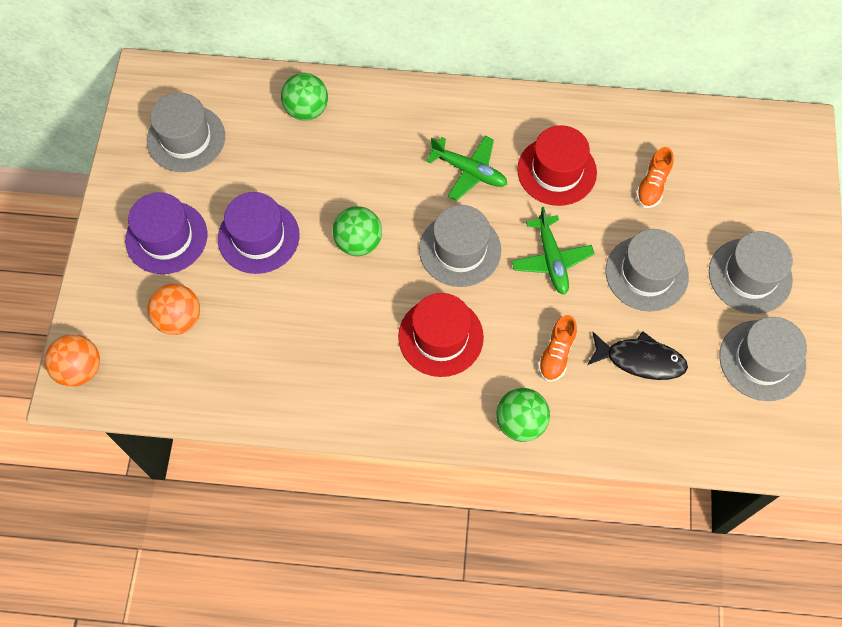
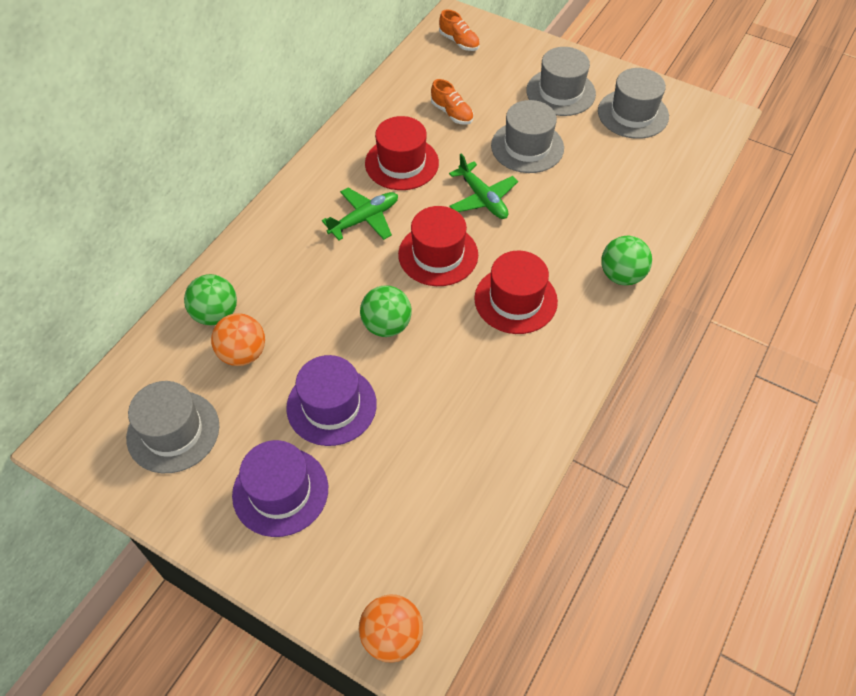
camera: 65 degrees left, 10 degrees down
(179, 319) = (384, 512): orange ball -> orange ball (243, 354)
(460, 250) = (438, 254): grey hat -> red hat
(551, 260) = (483, 198): green plane -> green plane turned 45 degrees clockwise
(556, 354) = (570, 228): orange shoe -> orange shoe (459, 42)
(640, 360) = (600, 180): black fish -> none

